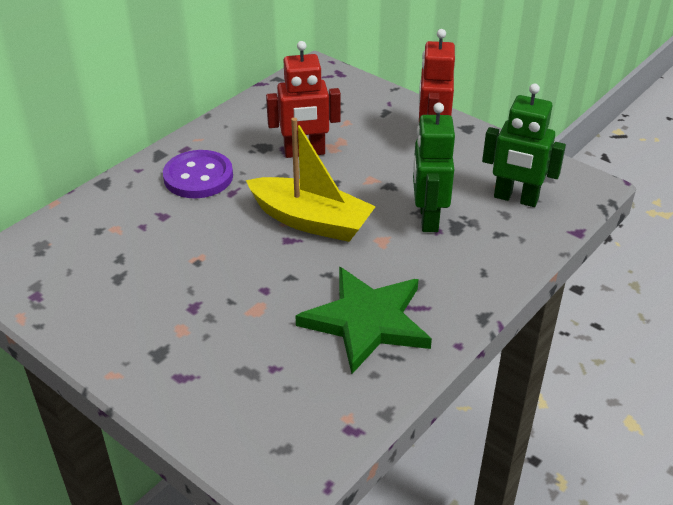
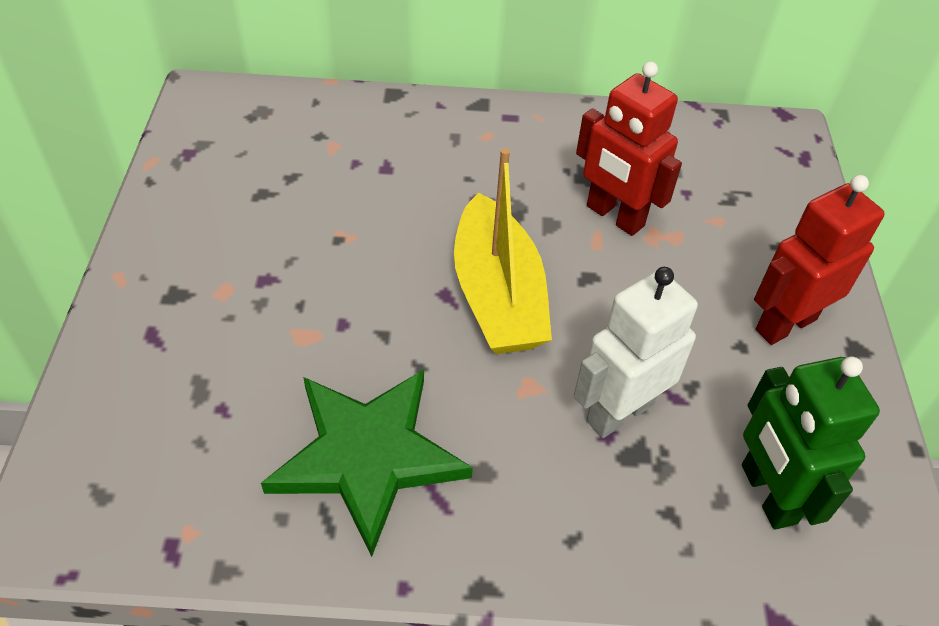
camera: 50 degrees right, 10 degrees up
(198, 177) = (475, 155): purple button -> none
(428, 218) = (619, 412): green robot -> white robot

